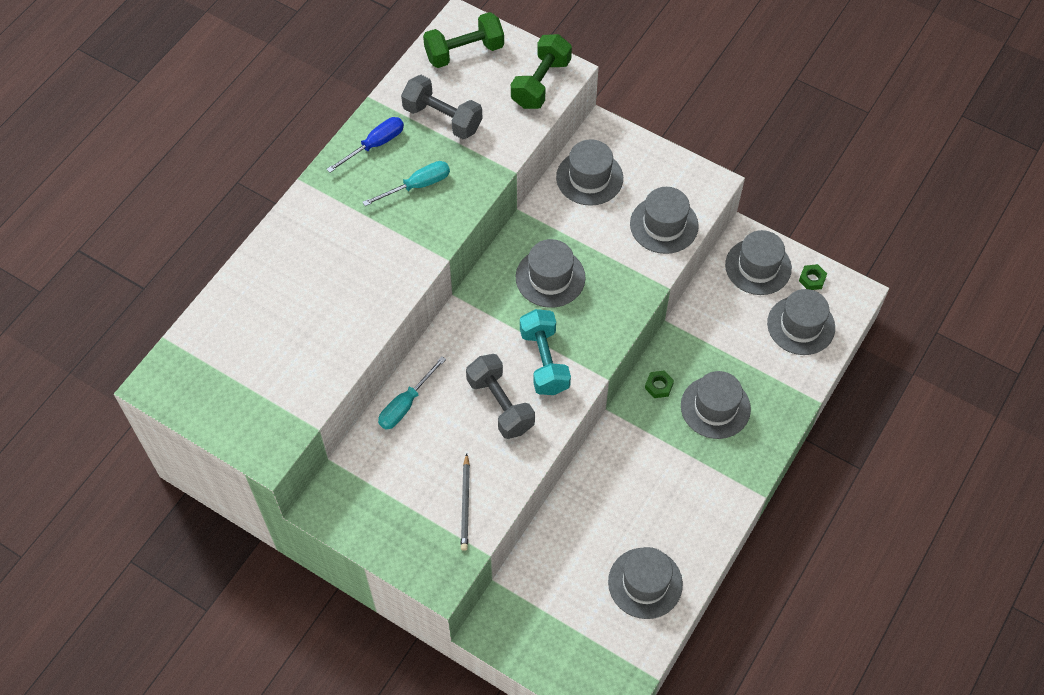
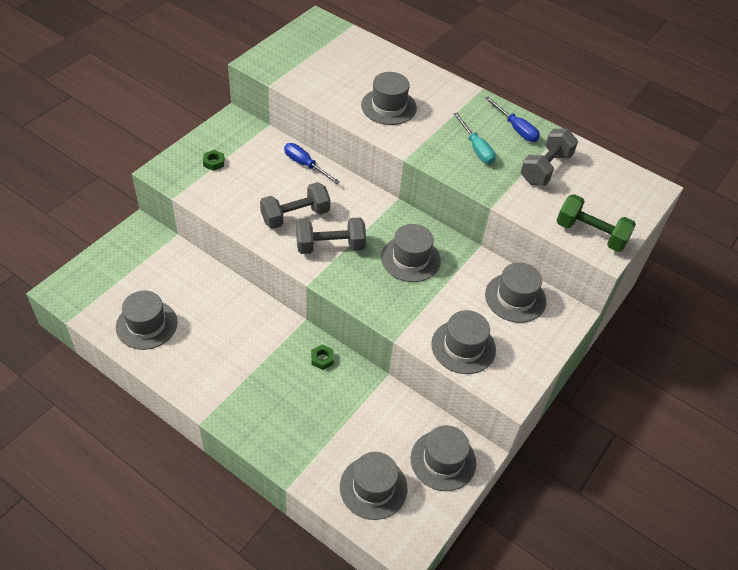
camera: 90 degrees right, 10 degrees down
(406, 404) = (305, 165): turquoise screwdriver -> blue screwdriver
(464, 52) = (619, 188): green dumbbell -> none
(465, 504) = (216, 189): grey pencil -> none
(544, 361) = (330, 246): turquoise dumbbell -> grey dumbbell
(715, 407) = (295, 399): grey hat -> grey hat (388, 106)
(812, 279) = (426, 508): green nut -> green nut (214, 162)

